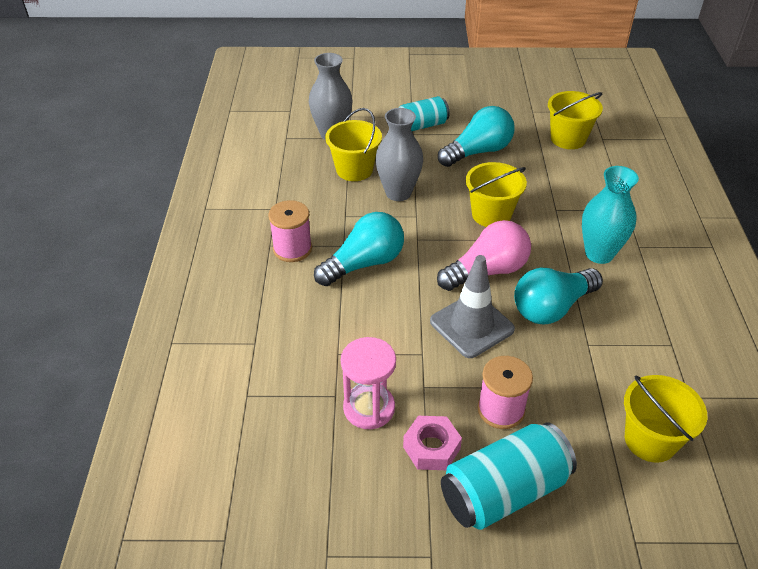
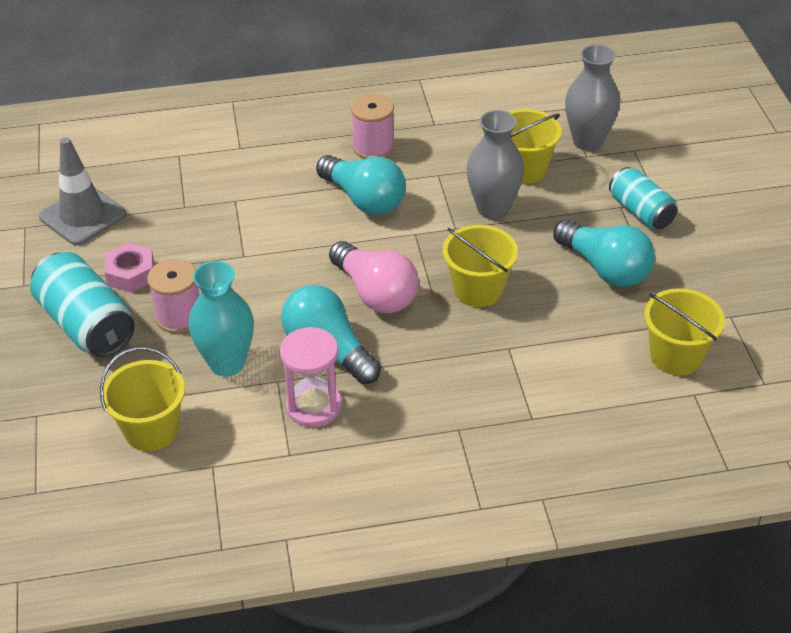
camera: 80 degrees right, 0 degrees up
(369, 408) = (172, 229): pink hourglass -> pink hourglass (313, 406)
(471, 325) = (289, 287): grey traffic cone -> grey traffic cone (83, 216)
(599, 254) = (432, 390): turquoise vase -> turquoise vase (227, 363)

